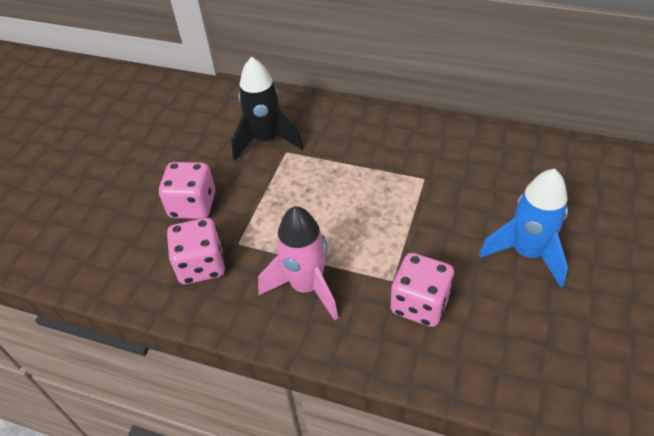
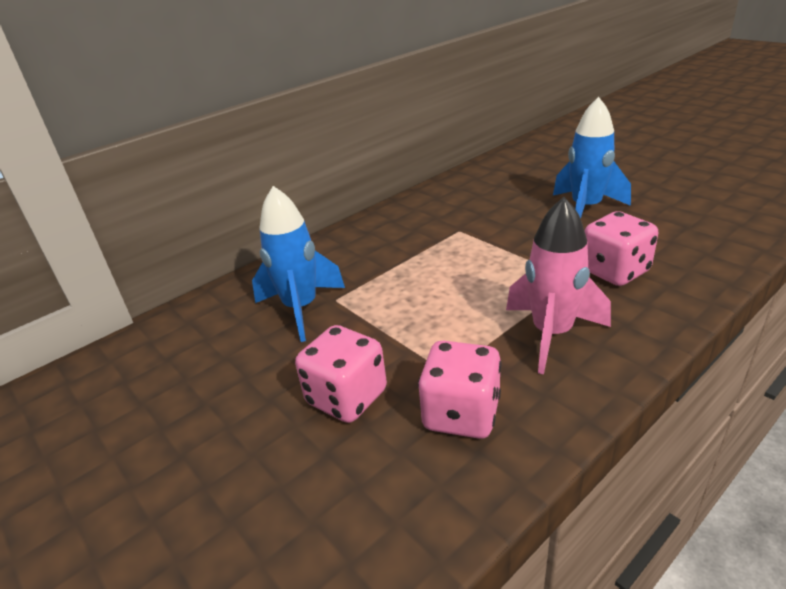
camera: 60 degrees left, 15 degrees down
(266, 140) = (301, 308): black rocket -> blue rocket

